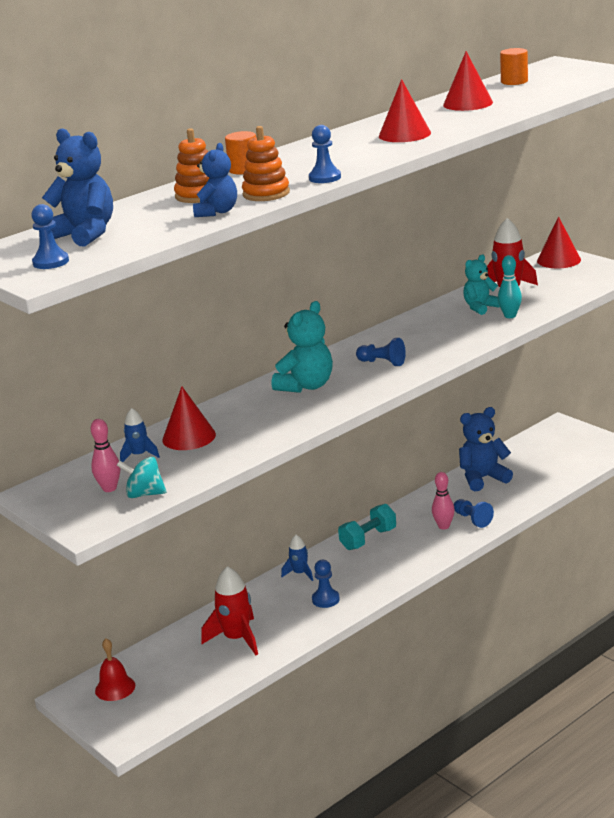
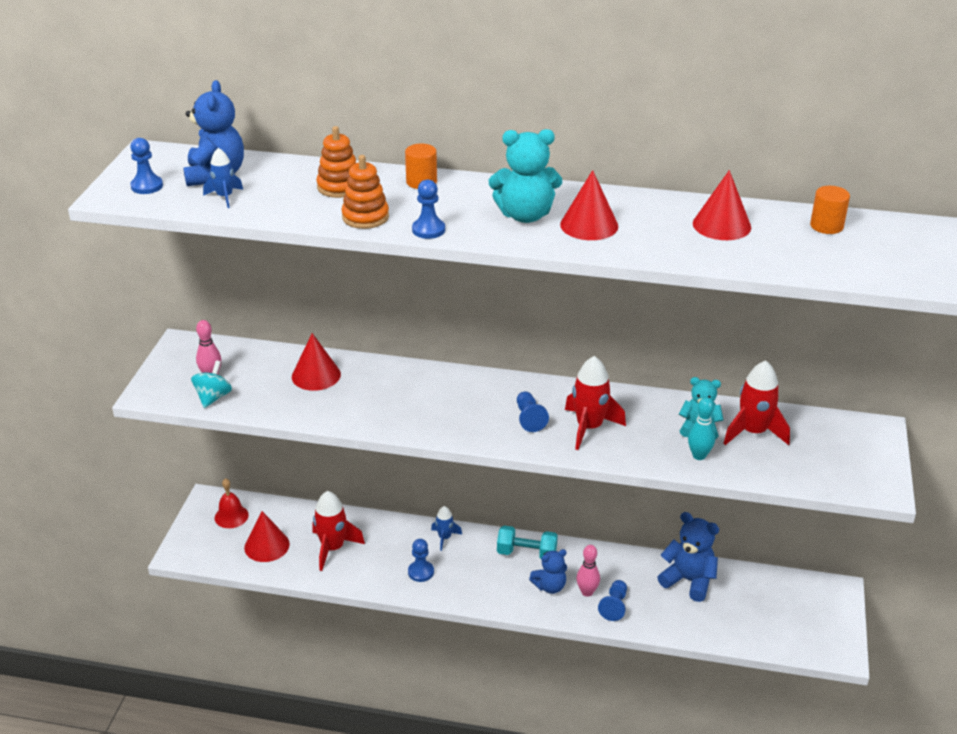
camera: 50 degrees right, 10 degrees up
(139, 455) = (270, 365): blue rocket -> blue rocket (225, 197)
(144, 494) = (213, 397): turquoise spinning top -> turquoise spinning top turned 45 degrees clockwise
(217, 212) = (303, 212): blue teddy bear -> blue teddy bear (550, 586)
(306, 386) = (450, 395): turquoise teddy bear -> turquoise teddy bear (525, 215)
(425, 344) = (589, 427): none -> red rocket
(558, 260) = (865, 435): red cone -> red cone (267, 545)

